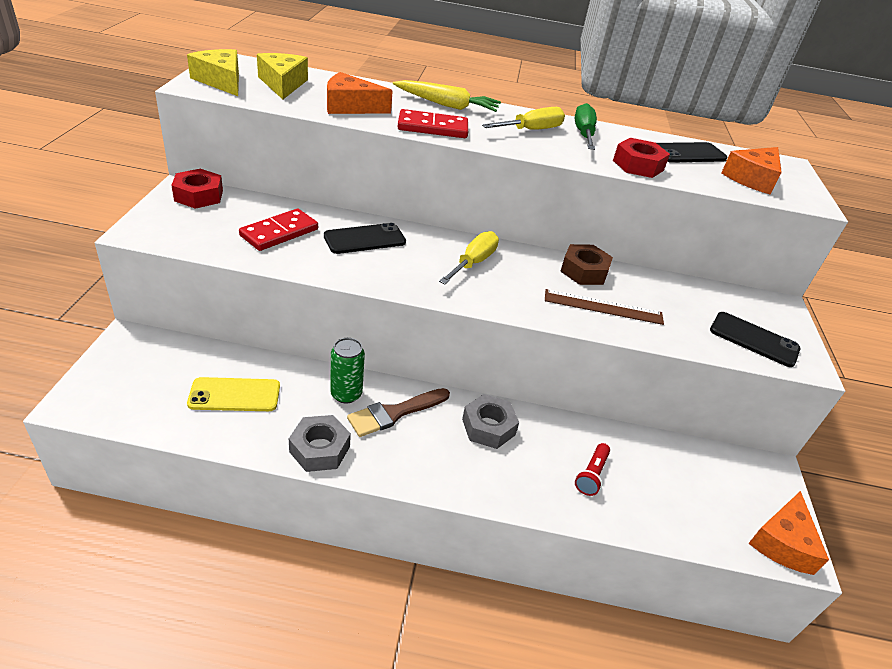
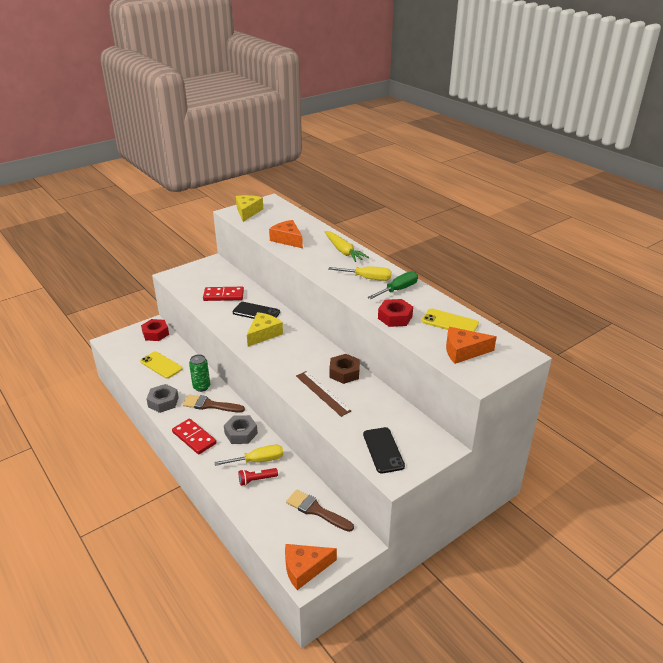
camera: 50 degrees right, 5 degrees down
(199, 195) = (215, 267): red nut -> red nut (155, 333)
(283, 84) = (274, 219): yellow cheese -> yellow cheese (263, 334)
(432, 127) = (310, 262): red domino -> red domino (194, 438)
(473, 262) = (291, 343): yellow screwdriver -> yellow screwdriver (258, 460)
(688, 153) = (450, 322): black phone -> yellow phone
(694, 465) = (316, 510): none -> brown brush

